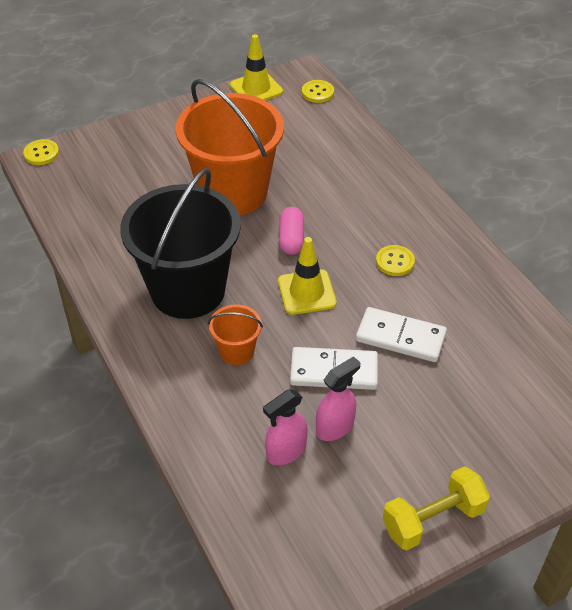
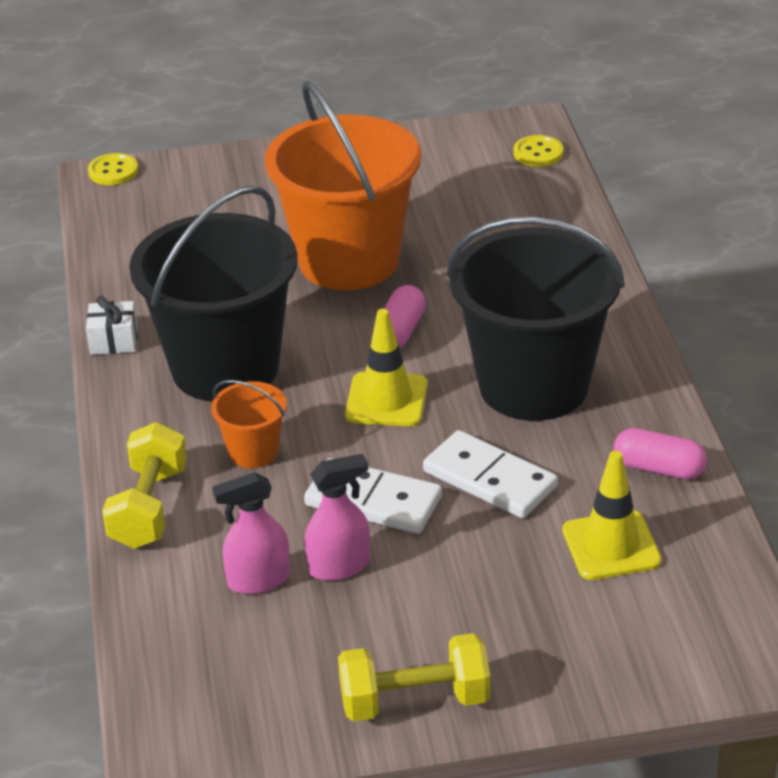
camera: 20 degrees right, 10 degrees down
(101, 285) = (114, 341): none -> white gift
(185, 412) = (149, 508): none -> yellow dumbbell
(256, 88) = (450, 135): yellow traffic cone -> yellow traffic cone (611, 546)
(395, 262) = (533, 385): yellow button -> black bucket
(500, 306) = (659, 468): none -> pink capsule

